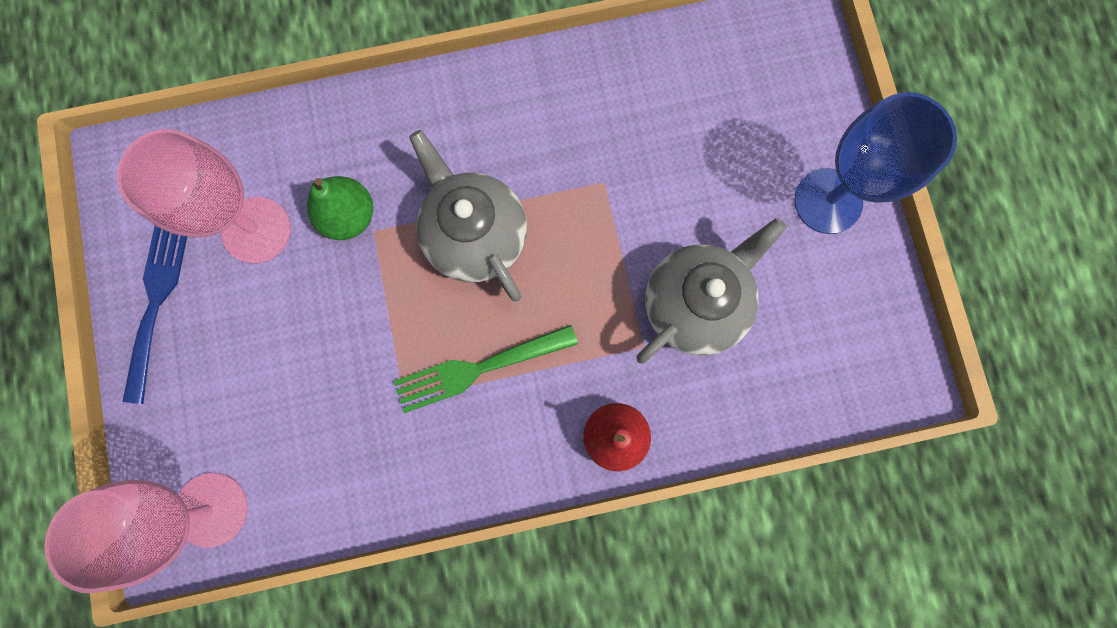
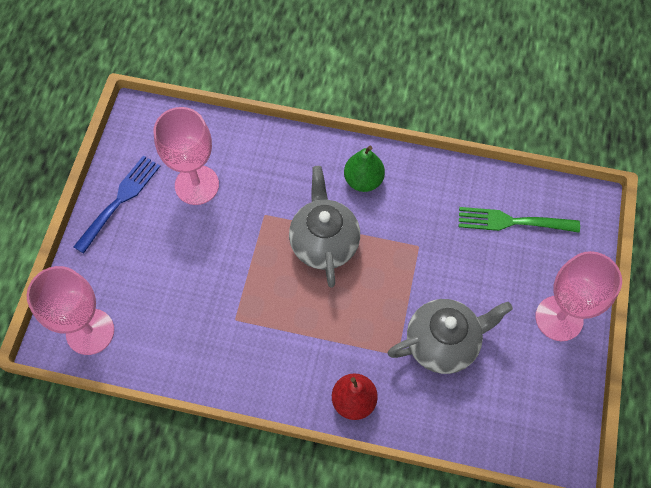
camera: 25 degrees right, 15 degrees down
(349, 216) = (254, 200): green pear -> green pear (363, 180)
(478, 368) = (288, 321): green fork -> green fork (512, 221)
(828, 201) = (559, 318): blue goblet -> pink goblet

